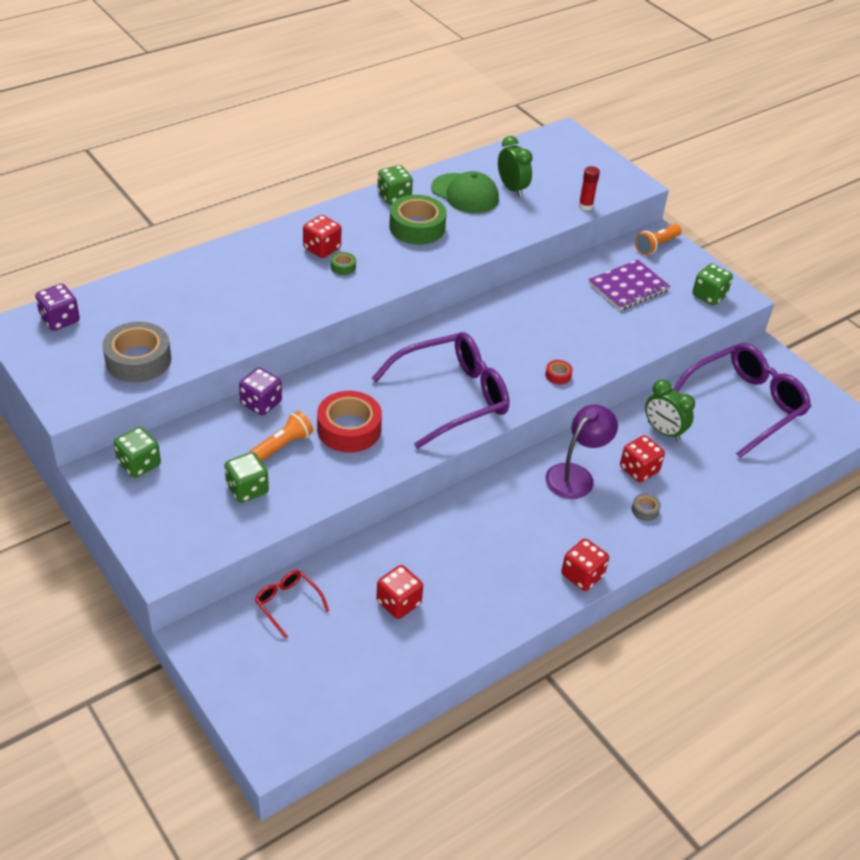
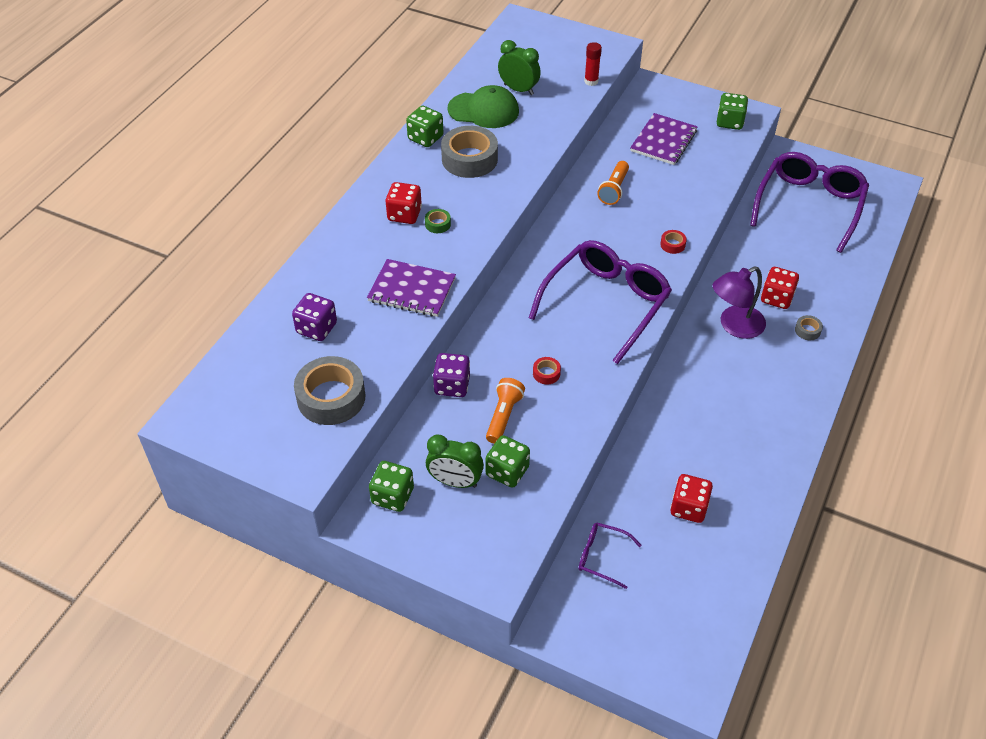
camera: 25 degrees left, 5 degrees up
(60, 320) = (221, 392): purple dice -> purple dice (316, 328)
(275, 308) = (412, 290): none -> purple notebook
(287, 604) = (602, 557): red glasses -> purple glasses
(349, 429) = (546, 373): red tape -> red tape, size x0.43
(417, 227) = (469, 159): green tape -> grey tape
(576, 475) = (734, 326): purple lamp -> purple lamp turned 135 degrees counterclockwise
(582, 575) = (806, 410): red dice -> none
(656, 246) = (655, 94): orange flashlight -> orange flashlight (614, 190)
(663, 431) = (769, 256): green clock -> green clock (455, 482)

